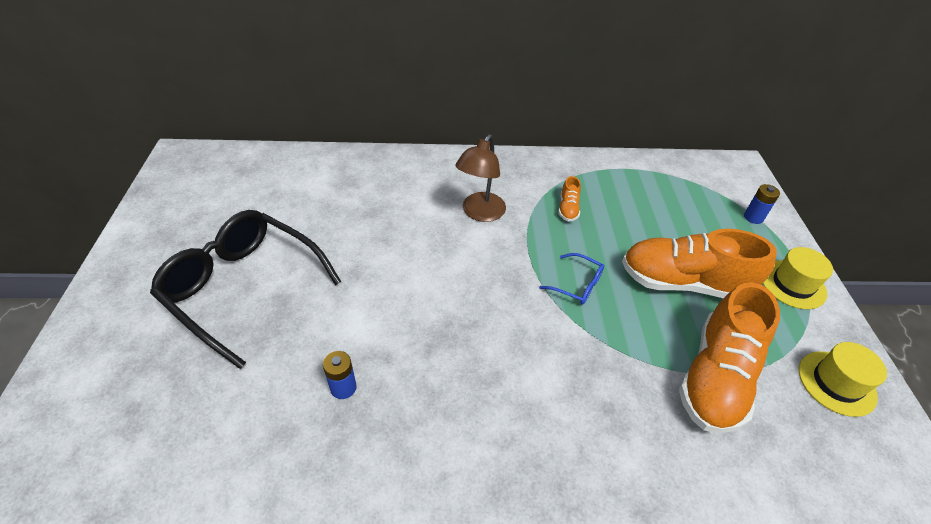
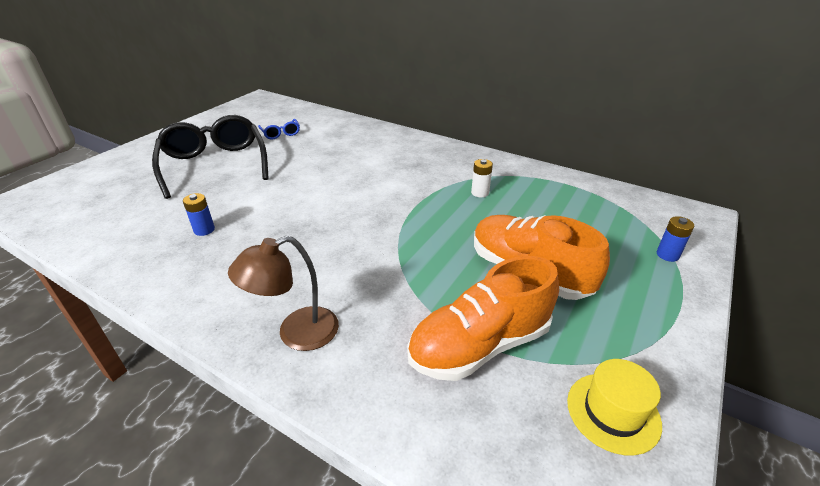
camera: 35 degrees right, 10 degrees down
(480, 213) = (405, 174): brown lamp -> brown lamp (296, 334)
(568, 209) = (480, 193): orange shoe -> white battery
(577, 285) = (429, 239): blue glasses -> blue glasses (281, 133)
(792, 284) = (654, 318): yellow hat -> none

